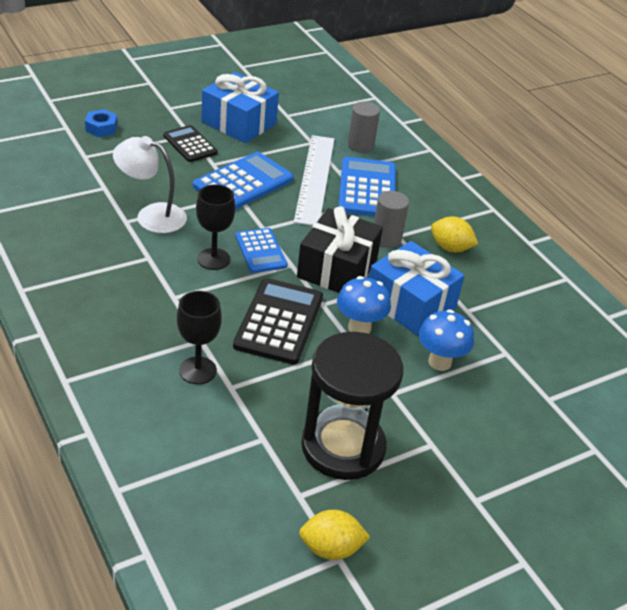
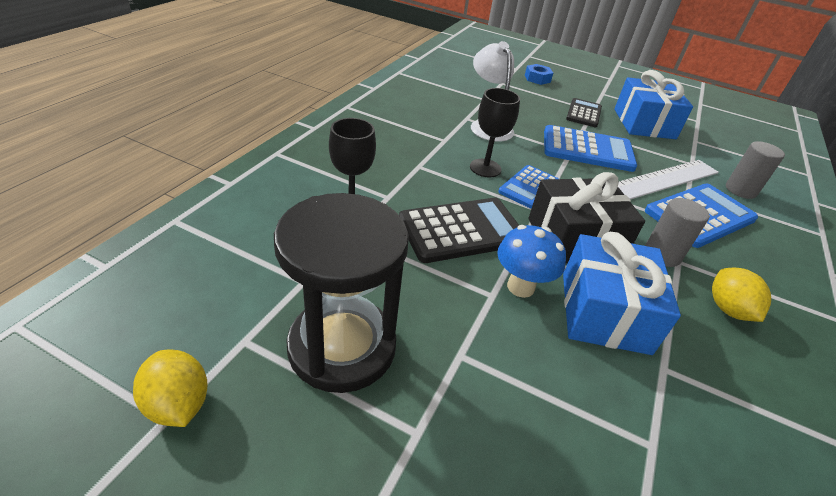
camera: 55 degrees right, 0 degrees up
(439, 362) = (554, 378): blue mushroom -> none

